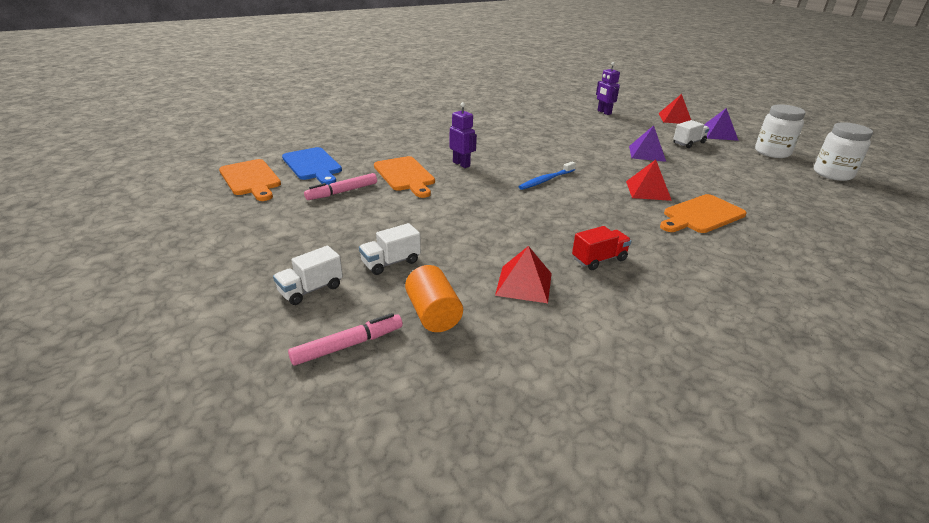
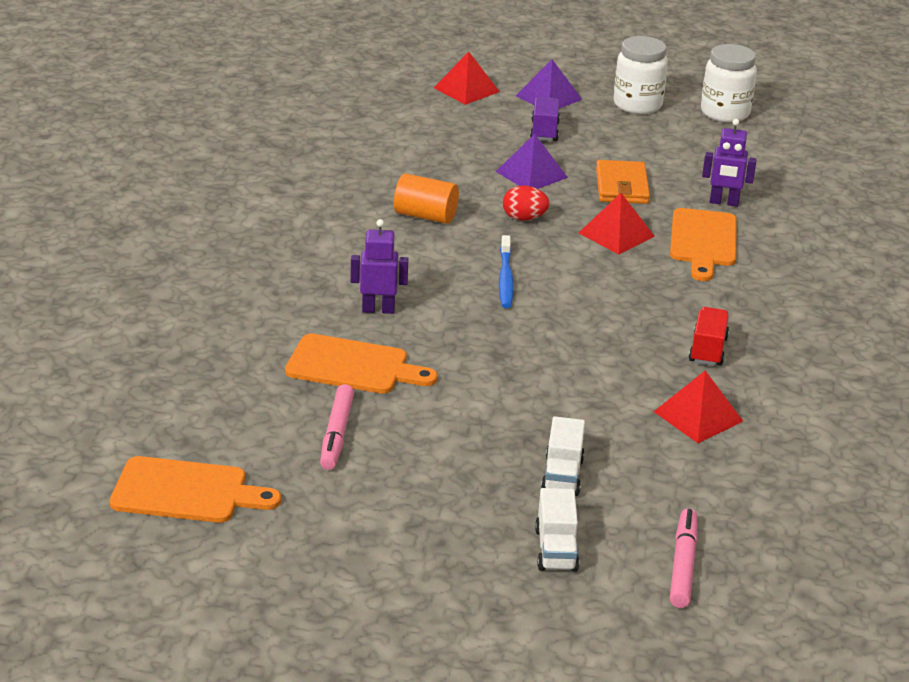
camera: 50 degrees left, 0 degrees up
(313, 165) = (211, 423): blue cutting board -> none
(433, 314) = (688, 493): orange cylinder -> orange cylinder (425, 216)
(604, 112) = (371, 119): purple robot -> purple robot (724, 202)
(607, 165) = (524, 218): none -> red egg
(688, 143) = (544, 131): white truck -> purple truck
(693, 175) = (622, 186): none -> orange wallet

